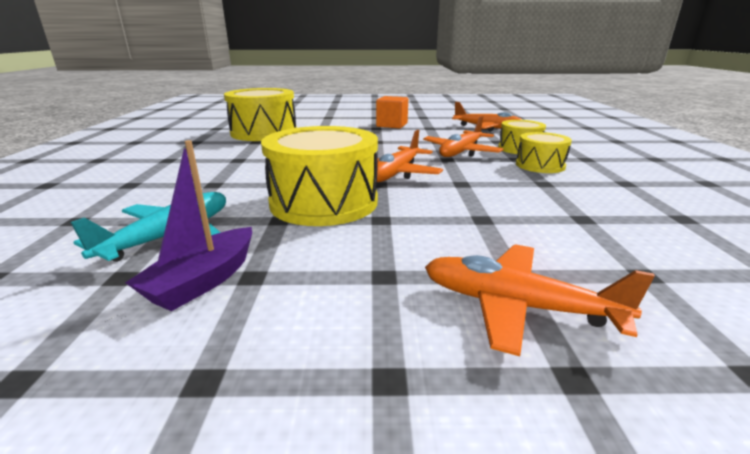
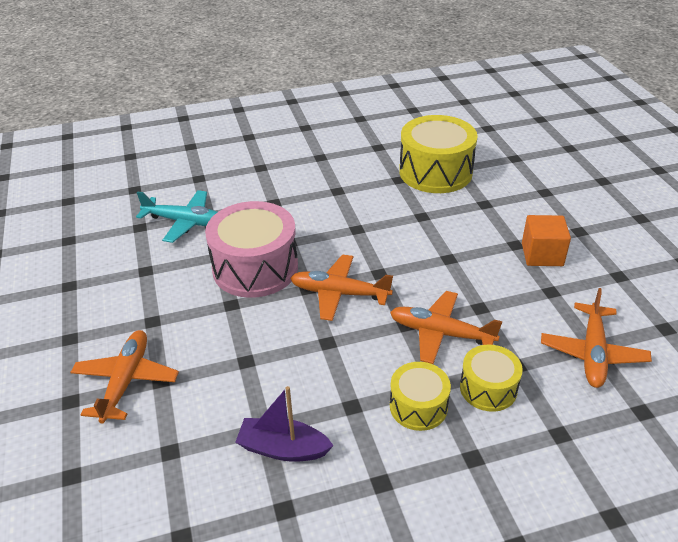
camera: 75 degrees right, 15 degrees up
(203, 281) = (139, 255): purple boat -> purple boat (283, 448)
(324, 202) = (255, 268): yellow drum -> pink drum

